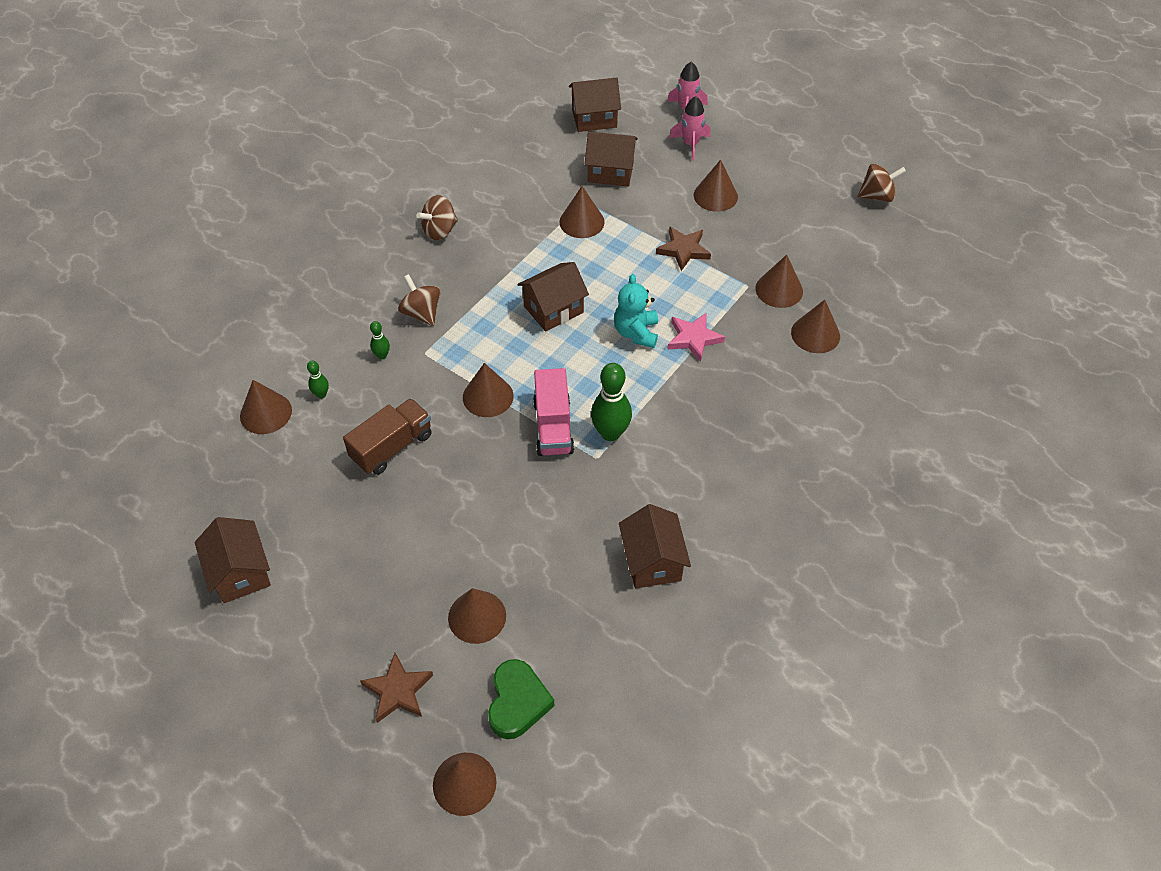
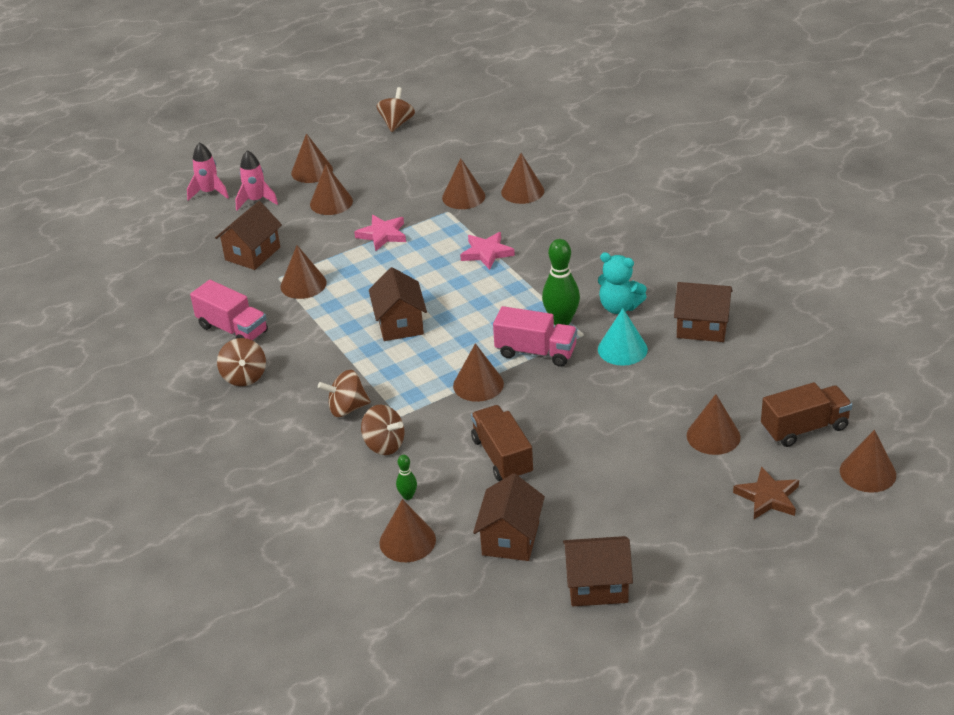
camera: 65 degrees left, 15 degrees down
(382, 355) = (384, 445): green bowling pin -> brown spinning top
(499, 199) = (233, 329): none -> pink truck
(517, 702) = (804, 428): green heart -> brown truck
(586, 498) = (622, 349): none -> turquoise cone
(594, 118) = (171, 247): brown house -> brown house (510, 538)
(636, 333) = (460, 282): turquoise teddy bear -> turquoise teddy bear (619, 307)
(683, 250) = (382, 235): brown star -> pink star
(758, 164) = (312, 171): none -> brown cone

